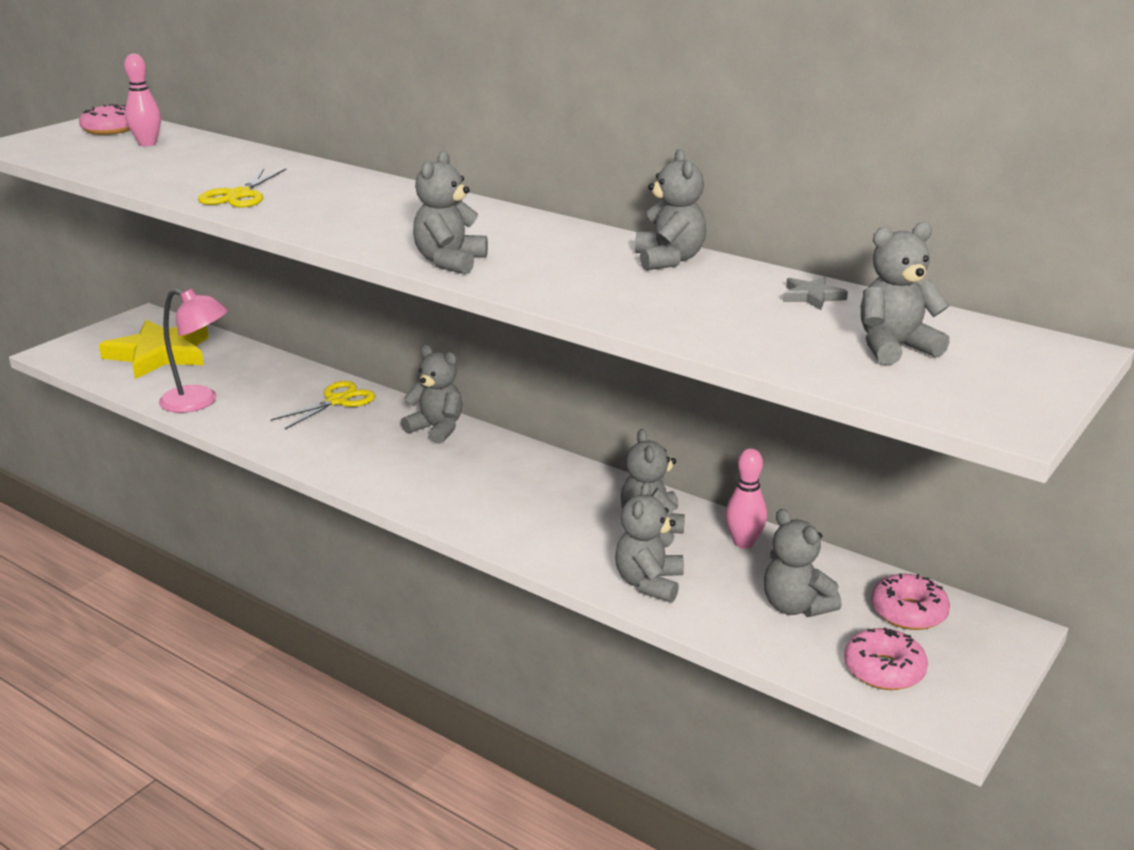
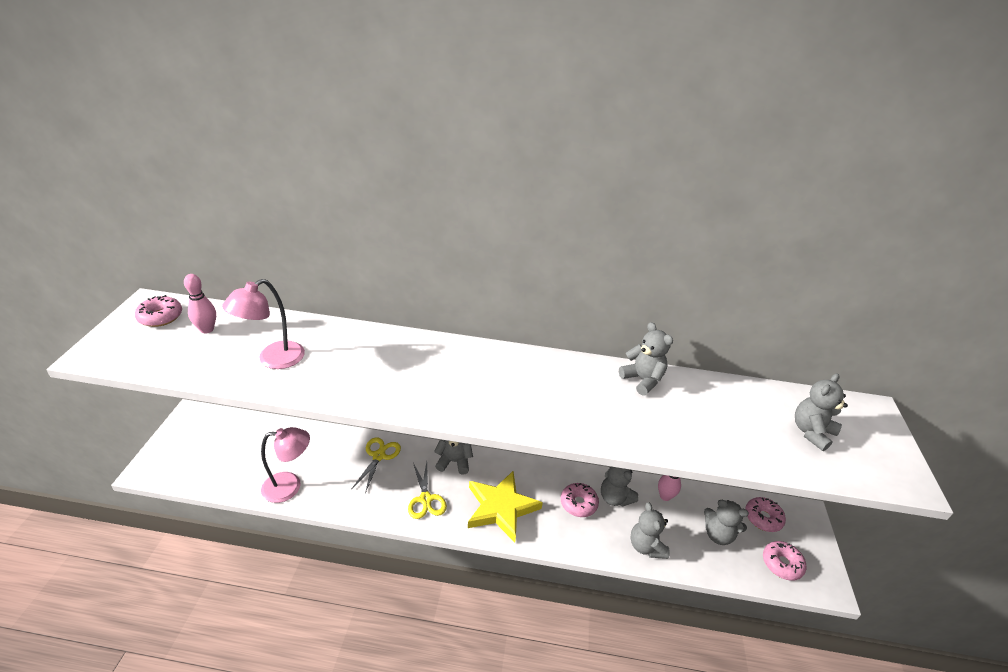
camera: 30 degrees left, 10 degrees up
(159, 354) = (228, 448): yellow star -> yellow star (501, 508)
(191, 173) = (273, 360): none -> pink lamp
(239, 195) = (333, 379): yellow scissors -> yellow scissors (426, 499)
(450, 262) = (533, 420): grey teddy bear -> none
(584, 513) = (578, 503): none -> pink donut
(812, 297) = (737, 395): grey star -> none

